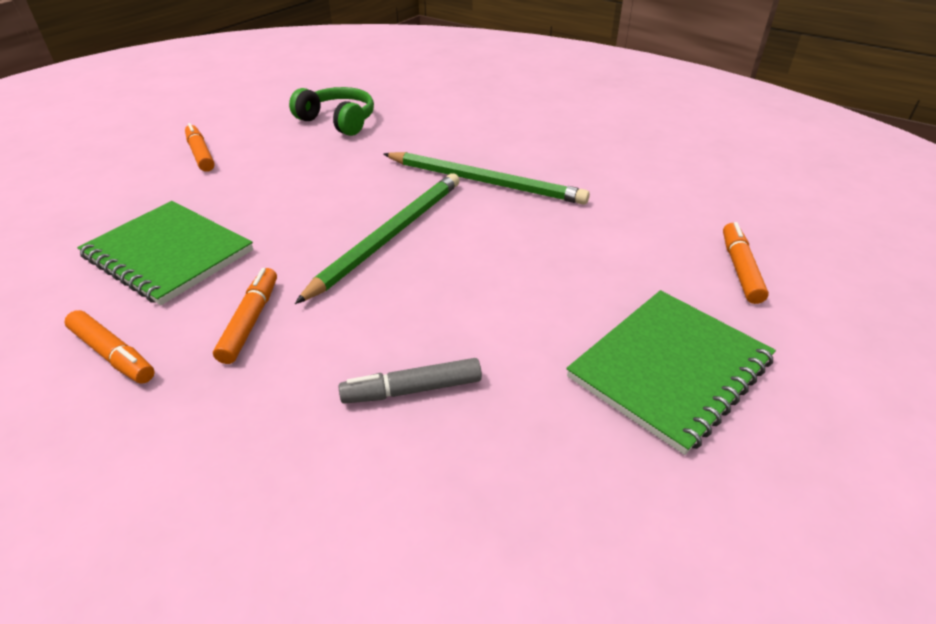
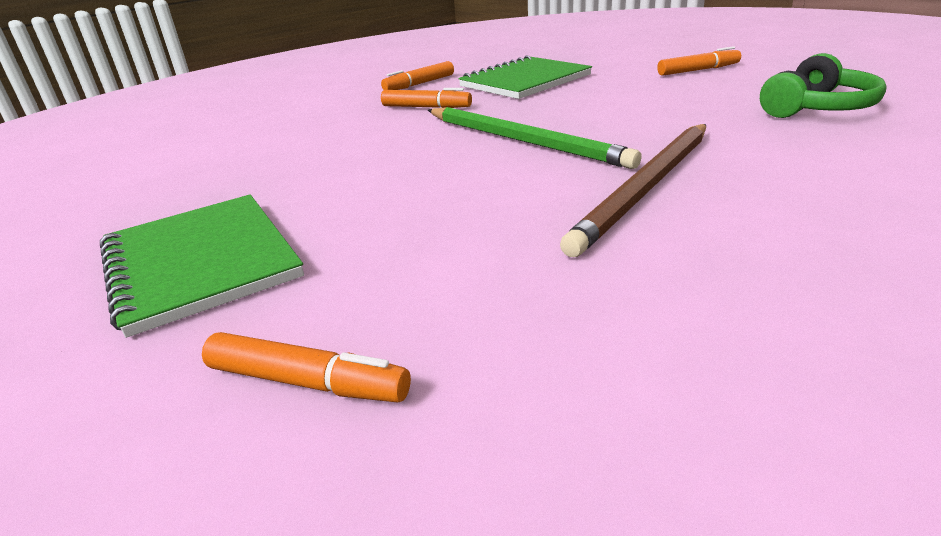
camera: 105 degrees right, 10 degrees down
(412, 389) = (307, 153): grey marker -> none
(485, 182) = (646, 187): green pencil -> brown pencil

